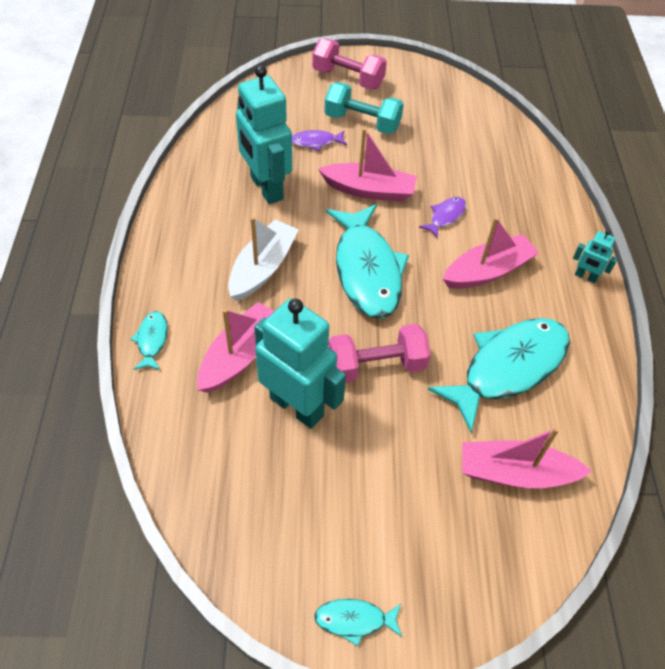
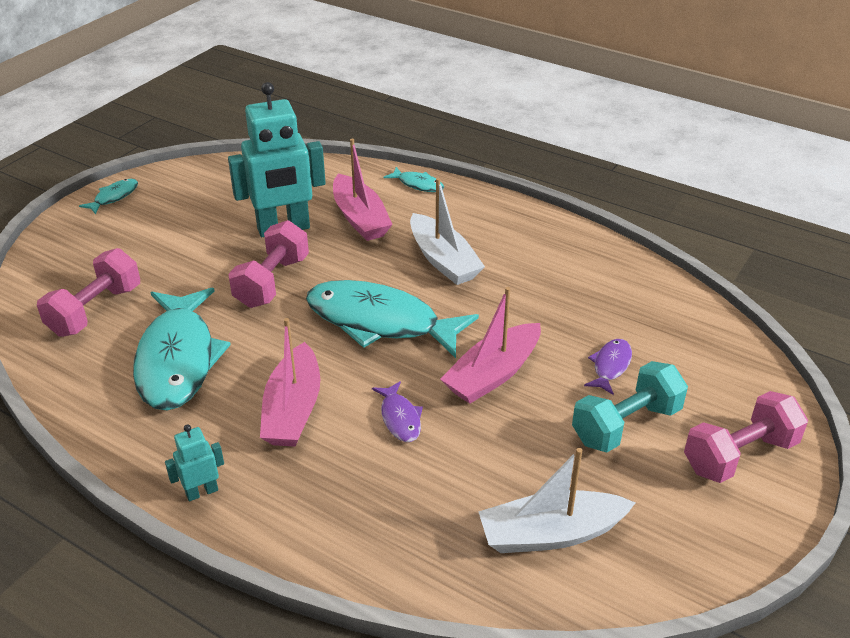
camera: 125 degrees right, 15 degrees down
(266, 188) = (554, 299): turquoise robot -> none
(465, 127) = (551, 534): none -> white boat
(515, 473) = (95, 310): pink boat -> pink dumbbell

